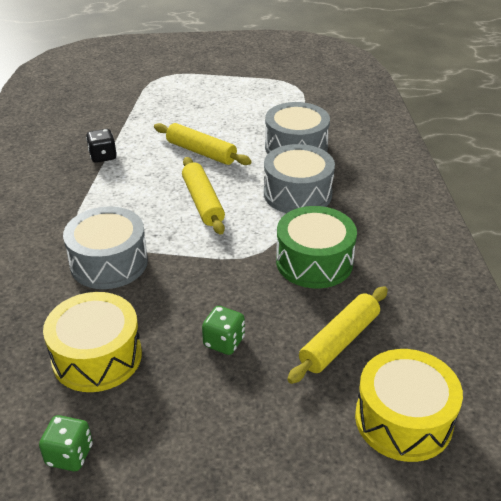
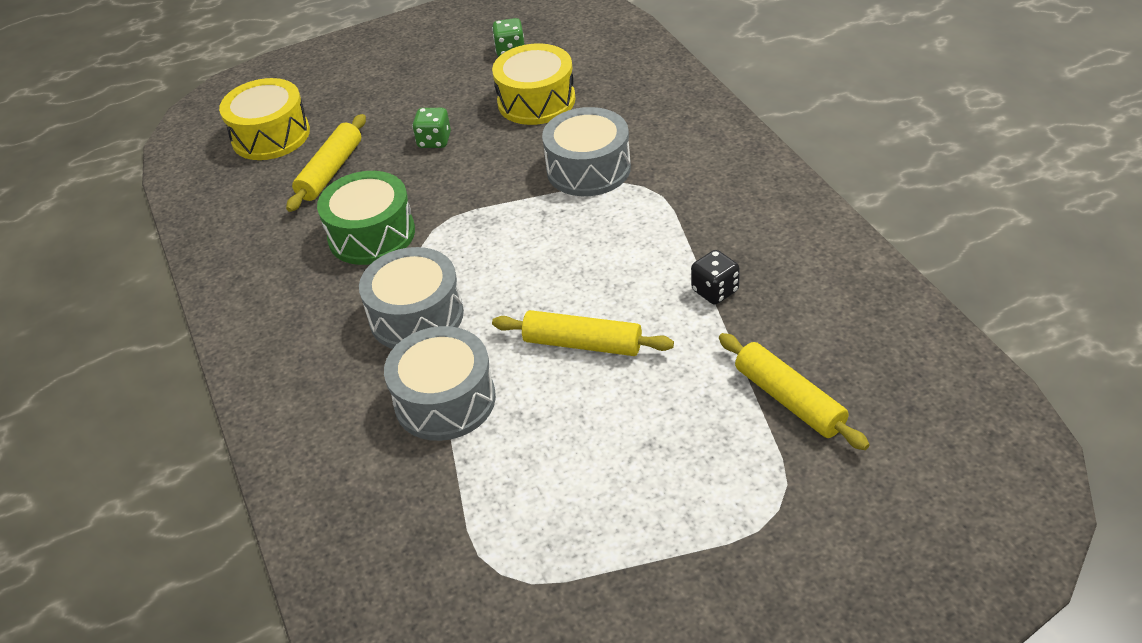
camera: 165 degrees right, 5 degrees up
(203, 202) = (532, 266): yellow rolling pin -> yellow rolling pin (789, 400)

